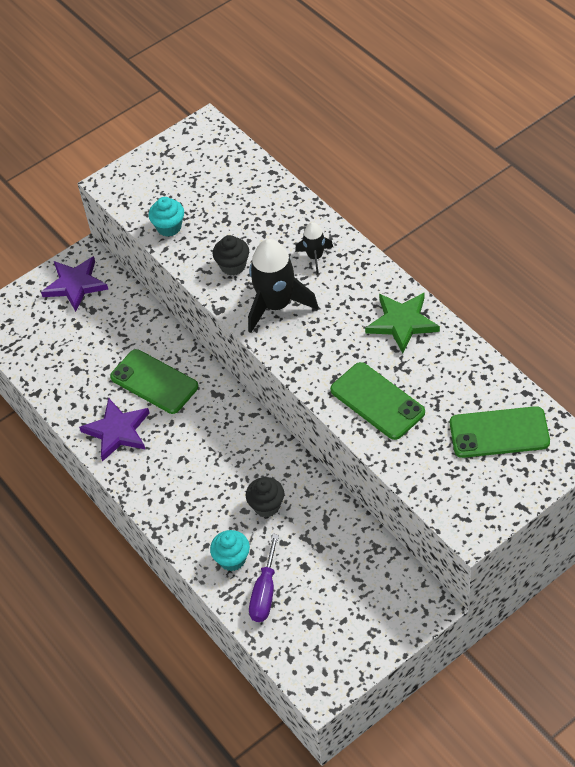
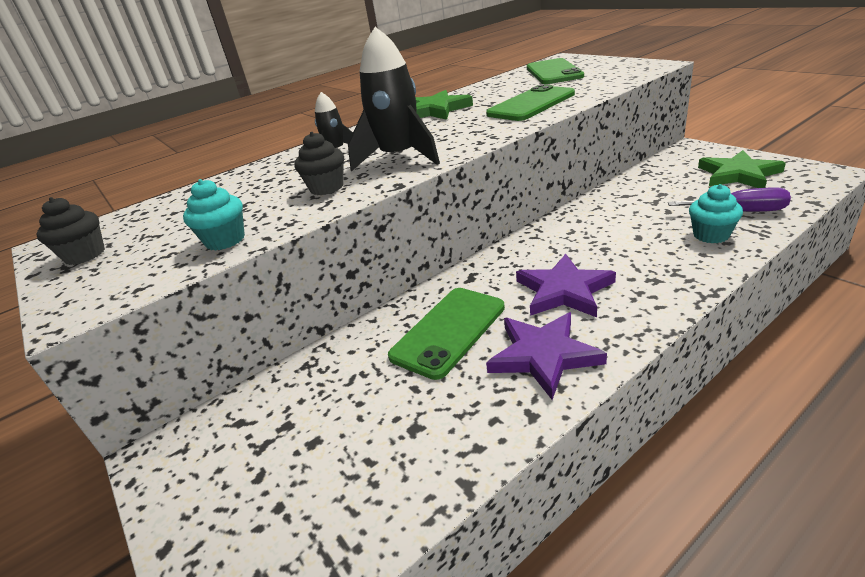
camera: 90 degrees left, 20 degrees down
(75, 285) = (215, 461): purple star -> purple star (564, 290)
(266, 506) = (625, 225): black cupcake -> black cupcake (85, 255)
(342, 620) = (738, 174): none -> green star

